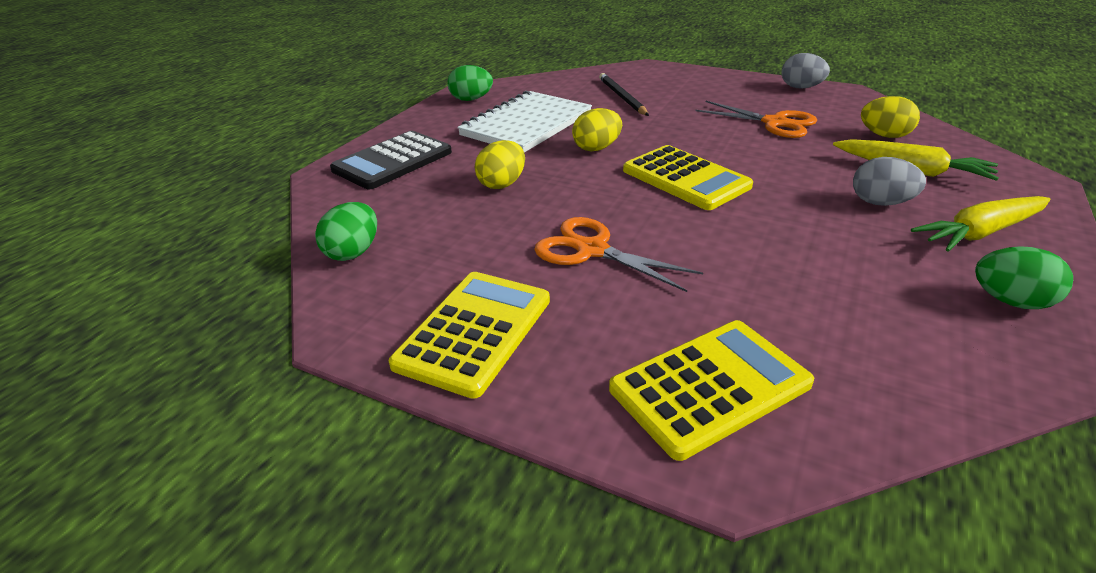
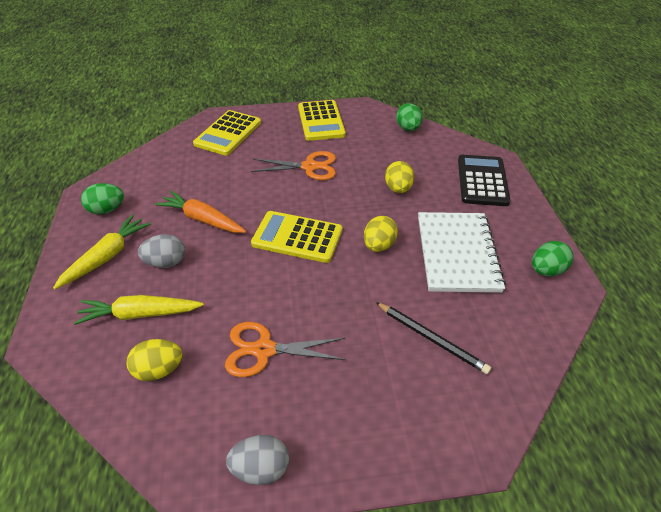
camera: 145 degrees right, 10 degrees up
(817, 233) = (202, 219): none -> orange carrot

